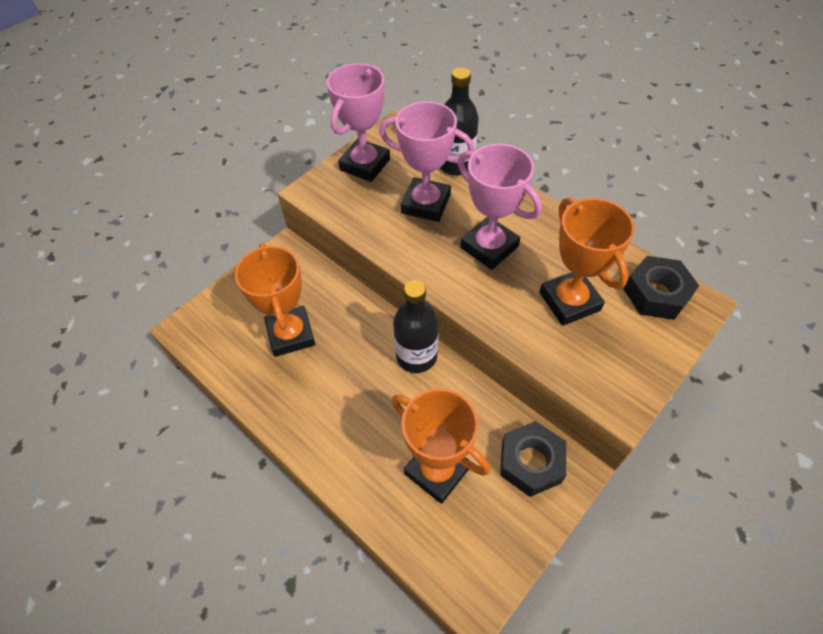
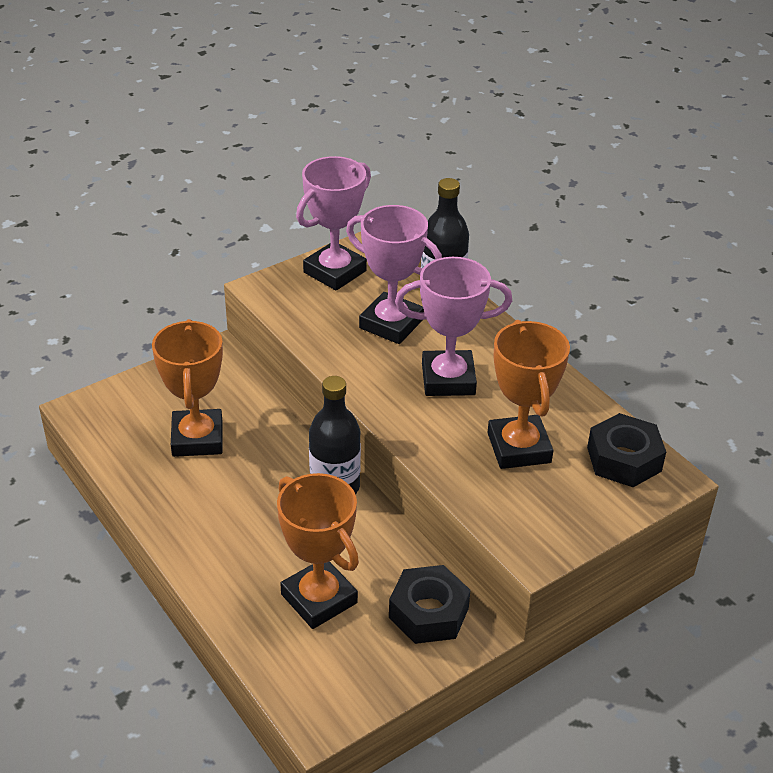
camera: 10 degrees right, 15 degrees down
(489, 247) = (448, 379): pink trophy -> pink trophy turned 60 degrees counterclockwise

